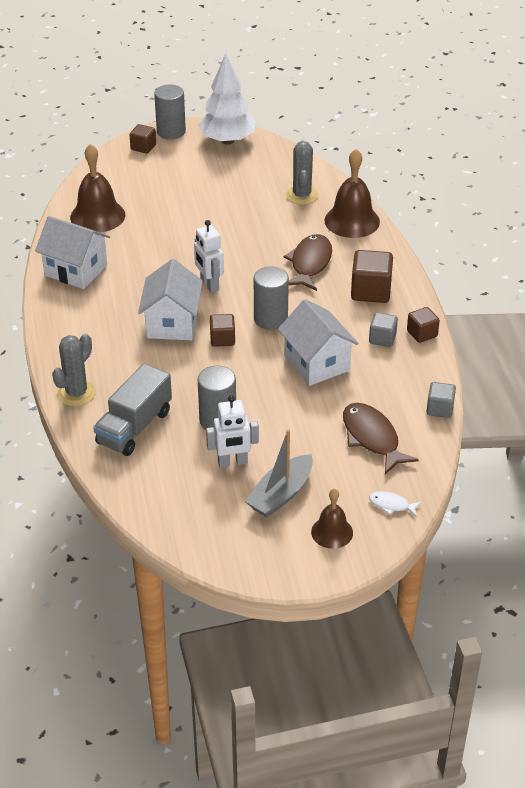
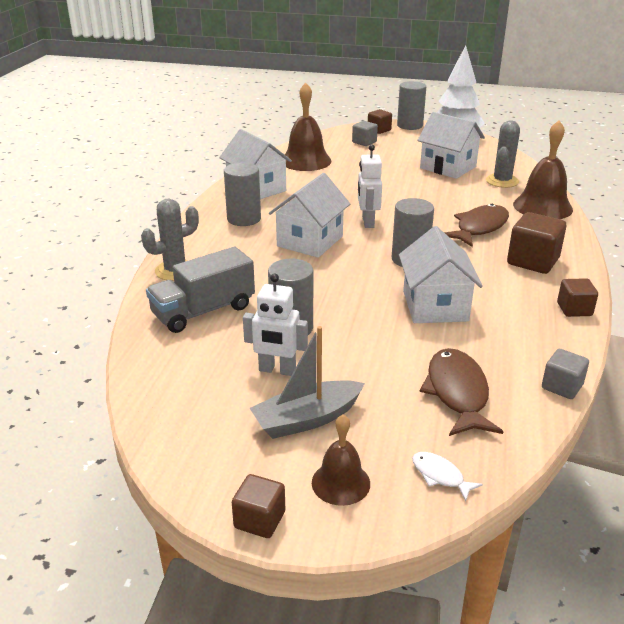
camera: 25 degrees right, 10 degrees down
(92, 313) = (244, 219): none -> grey cylinder
(222, 339) = (349, 263): brown cube -> brown cube (259, 520)
(242, 188) = (448, 167): none -> white house
(382, 338) = (524, 303): grey cube -> grey cube (364, 142)

